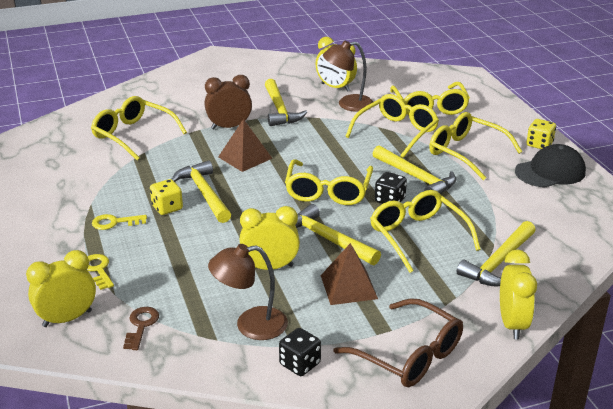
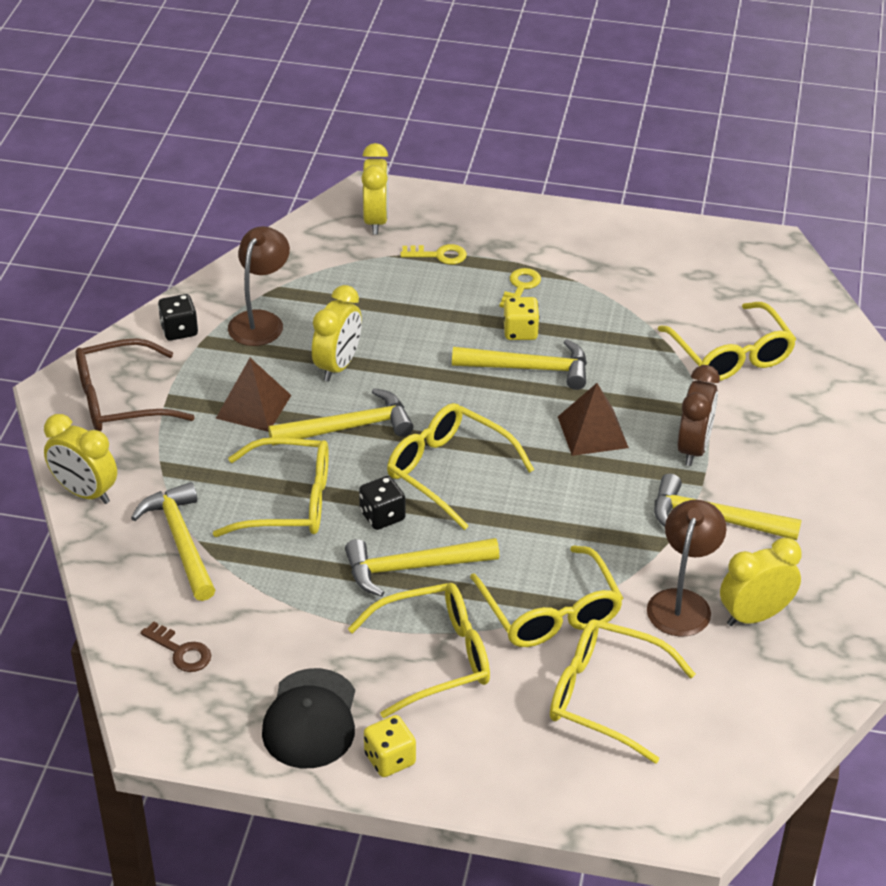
camera: 120 degrees right, 10 degrees up
(133, 135) = (731, 355): yellow glasses -> yellow glasses turned 90 degrees clockwise
(141, 326) = (324, 258): brown key -> brown key (181, 651)

